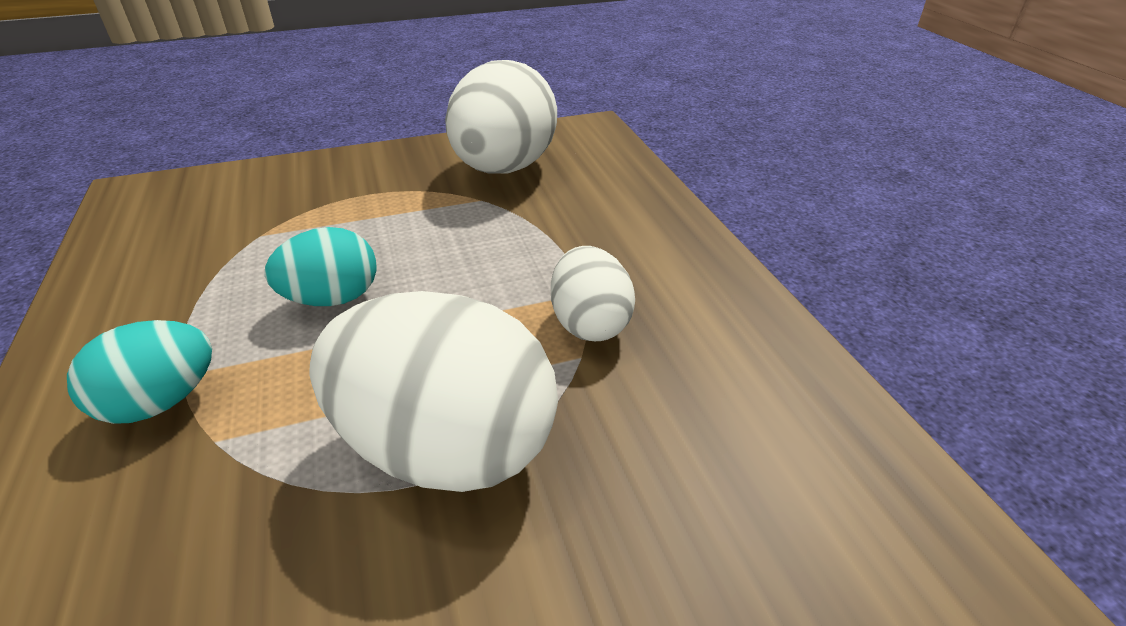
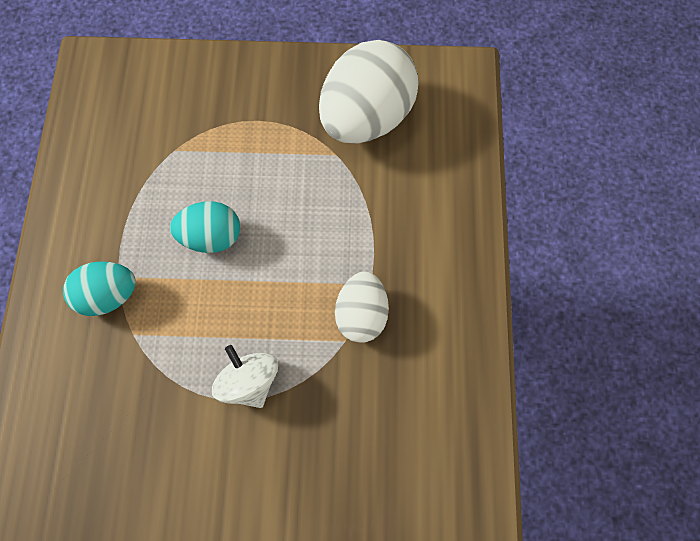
camera: 20 degrees right, 30 degrees up
(447, 447) = (248, 382): white egg -> white spinning top

